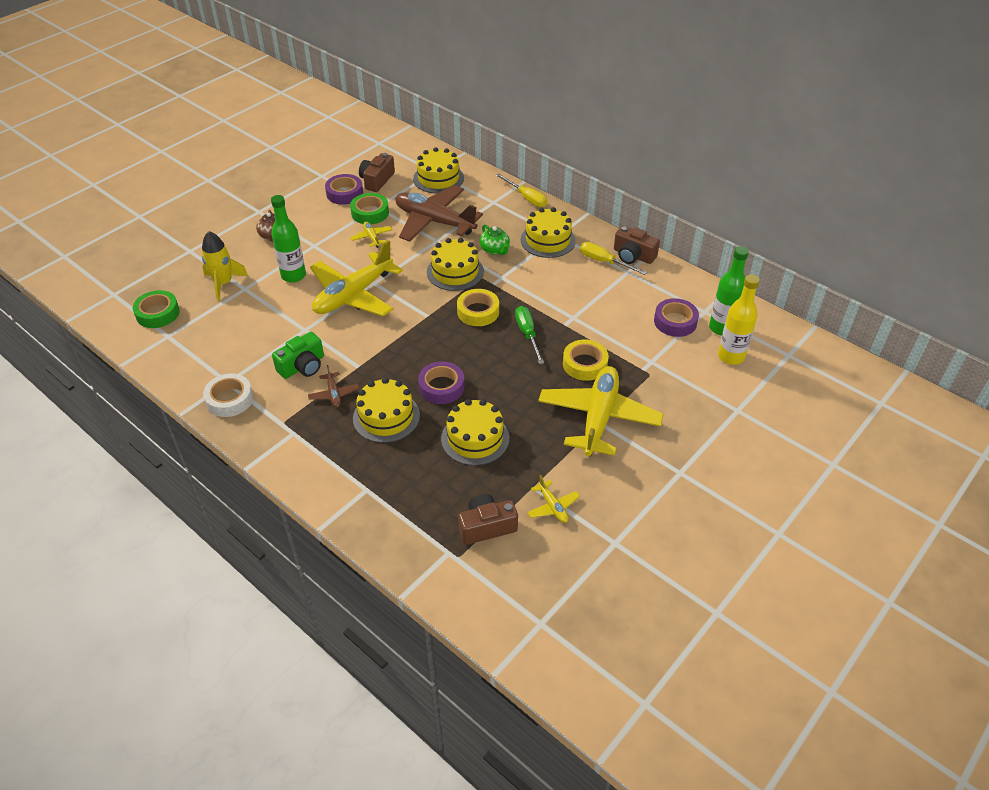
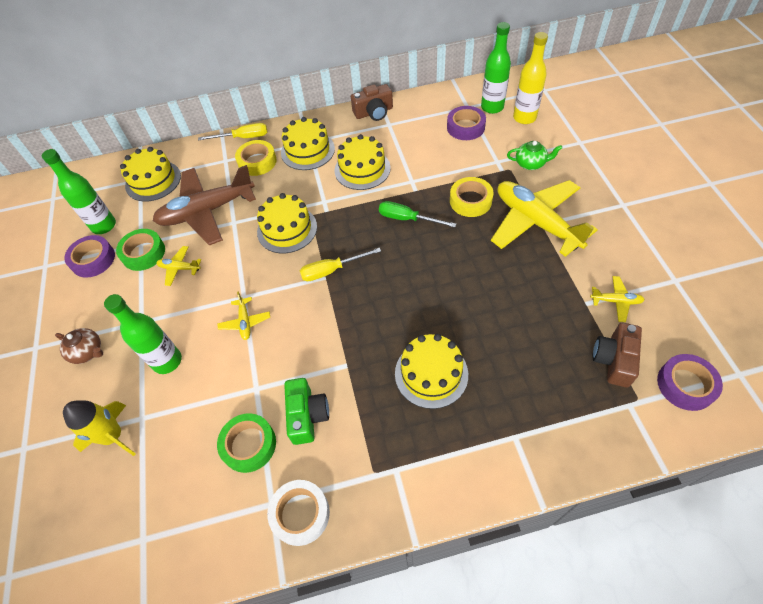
camera: 50 degrees left, 10 degrees up
(158, 313) = (94, 535): green tape -> green tape (249, 445)
(334, 394) = (368, 405): brown plane -> none
(353, 295) = (245, 322): yellow plane -> yellow plane, size x0.42
(377, 180) = (104, 226): brown camera -> green bottle
(441, 387) = (424, 311): purple tape -> purple tape (685, 385)
(475, 438) = (505, 317): yellow cake -> yellow cake (362, 169)
(478, 312) = (352, 238): yellow tape -> yellow tape (257, 162)
(495, 250) = (286, 189): green teapot -> green teapot (530, 164)
(604, 262) = (365, 131): yellow screwdriver -> yellow screwdriver (331, 270)

